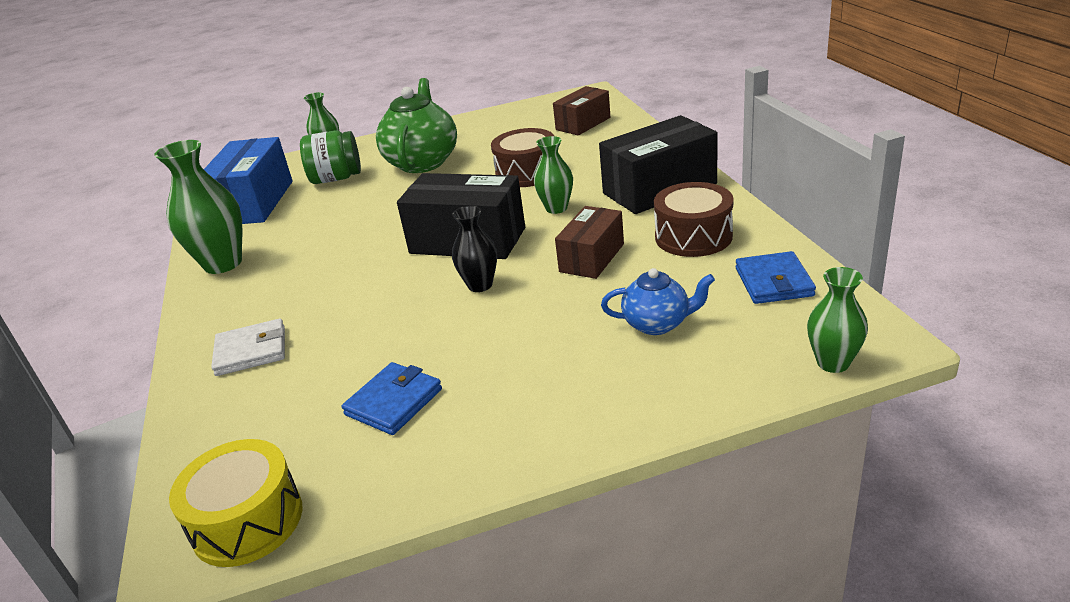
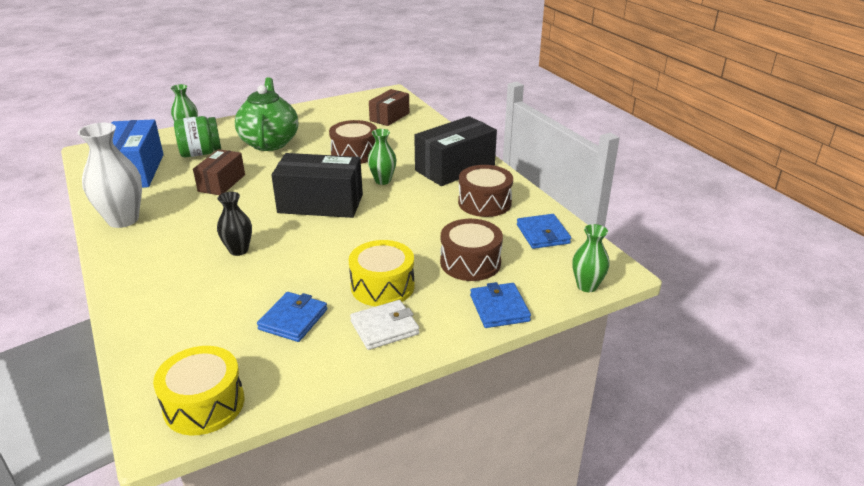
camera: 15 degrees left, 0 degrees up
(223, 263) = (123, 220): green vase -> white vase
(251, 351) = (169, 286): white wallet -> white wallet (384, 327)
(480, 285) = (338, 236): black vase -> black vase (238, 250)
(525, 357) = (382, 286): none -> yellow drum
(591, 258) = (416, 217): brown box -> brown box (221, 183)
(657, 324) = (470, 262): blue teapot -> brown drum
(689, 394) = (499, 308): none -> blue wallet

